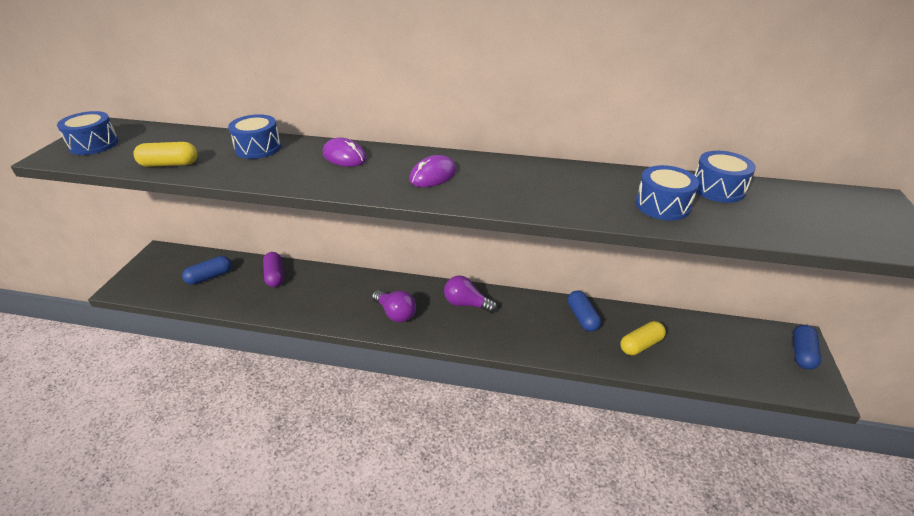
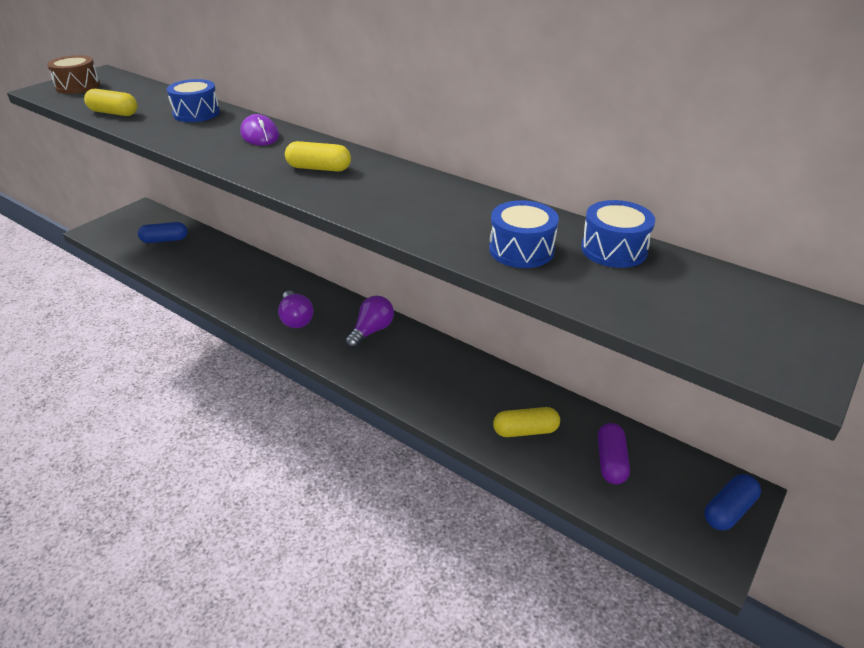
camera: 25 degrees right, 0 degrees up
(94, 144) = (78, 86): blue drum -> brown drum
(275, 276) = (218, 254): purple capsule -> purple capsule (611, 461)
(433, 175) = (319, 168): purple mouse -> yellow capsule
(466, 304) = (371, 331): purple light bulb -> purple light bulb turned 75 degrees clockwise
(582, 317) = (483, 382): blue capsule -> none

